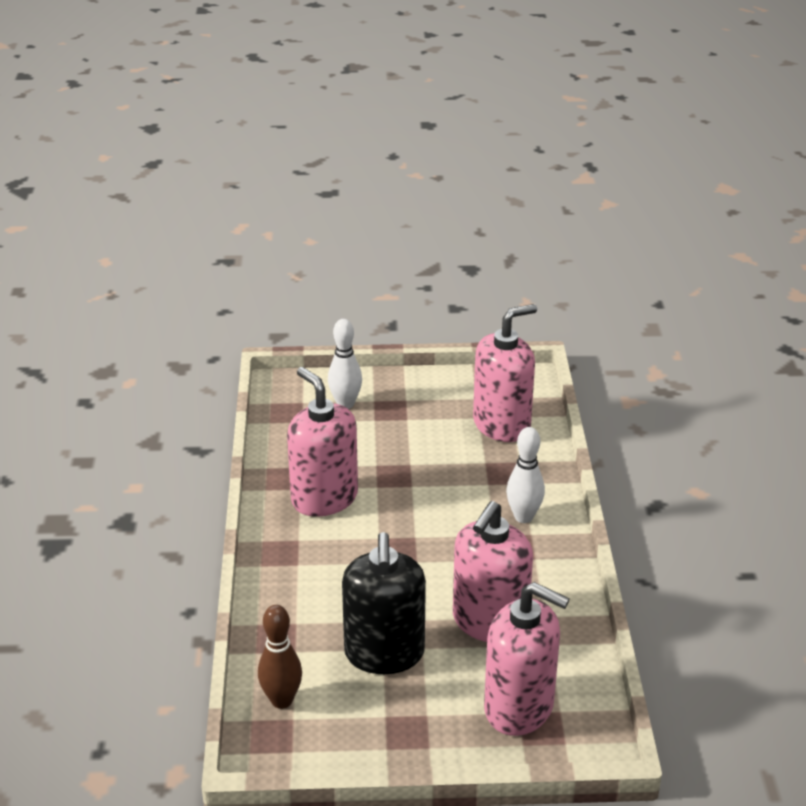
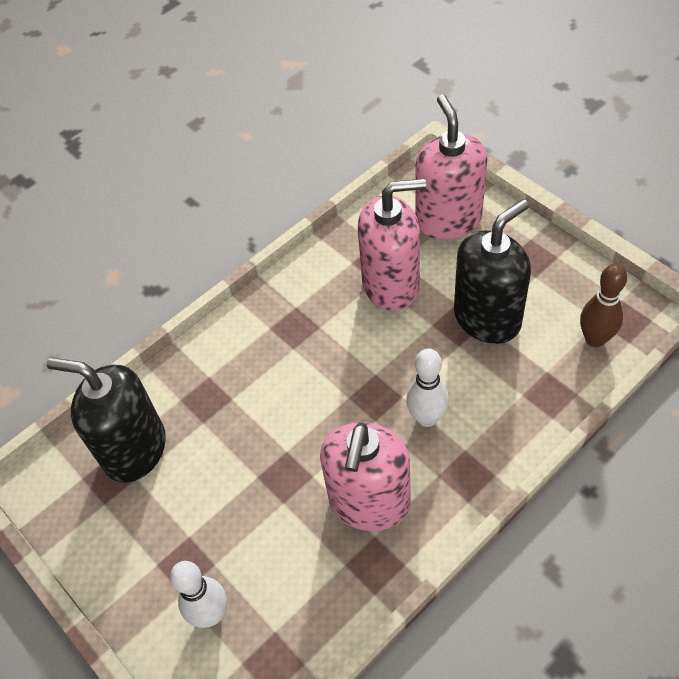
camera: 125 degrees left, 20 degrees up
(502, 425) = (134, 449): pink soap dispenser -> black soap dispenser
(523, 517) = (254, 345): white bowling pin -> white bowling pin (427, 418)

